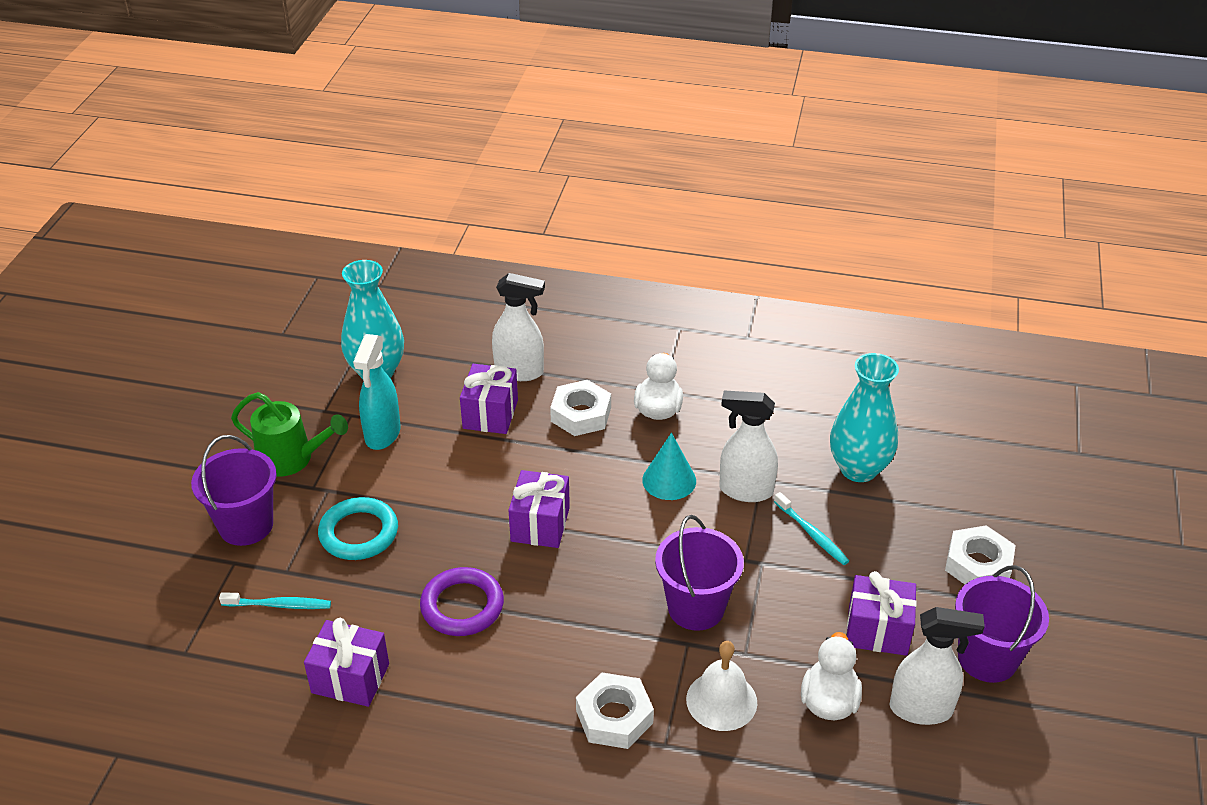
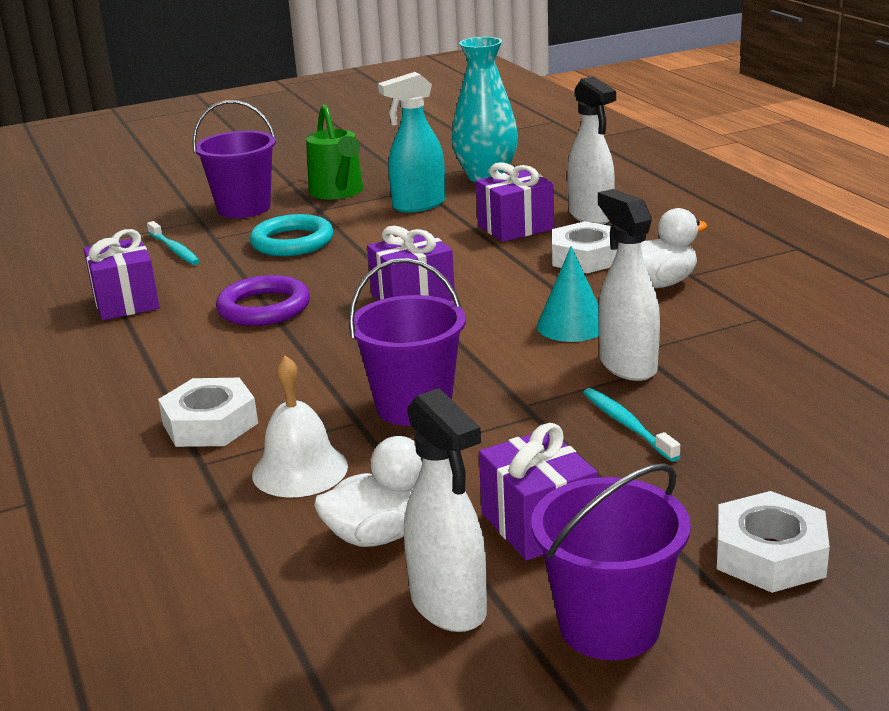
camera: 55 degrees right, 15 degrees down
(811, 534) = (627, 425): turquoise toothbrush -> turquoise toothbrush turned 135 degrees clockwise
(858, 469) = (784, 412): turquoise vase -> none

